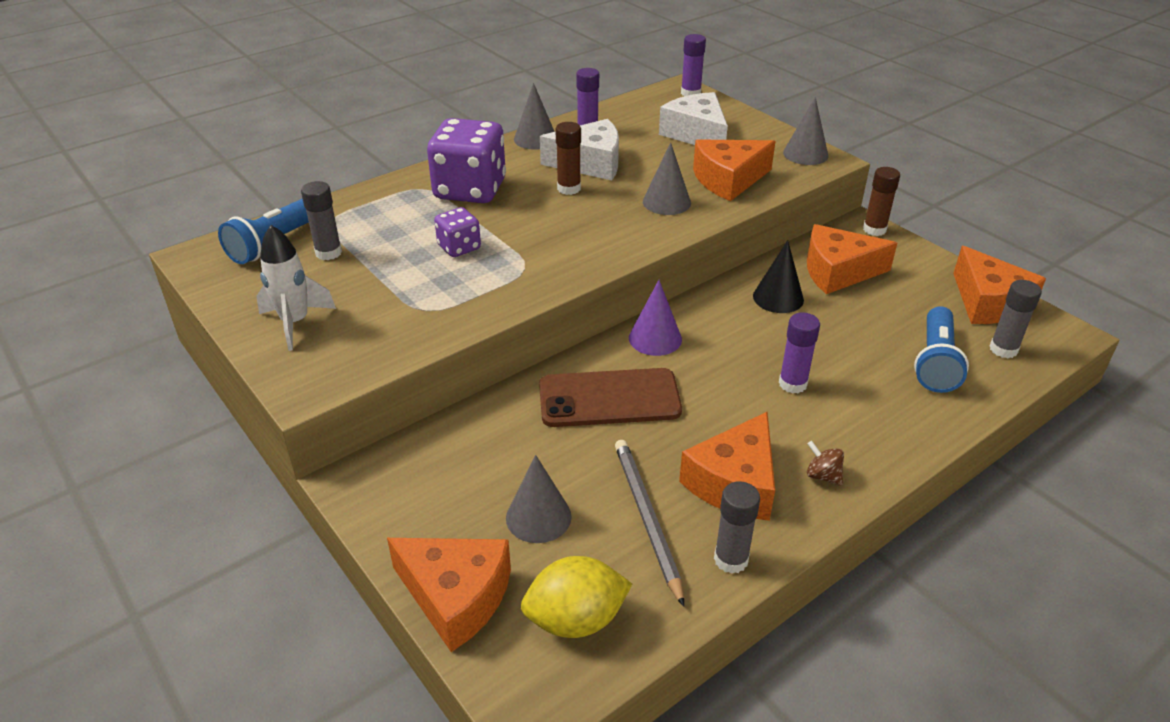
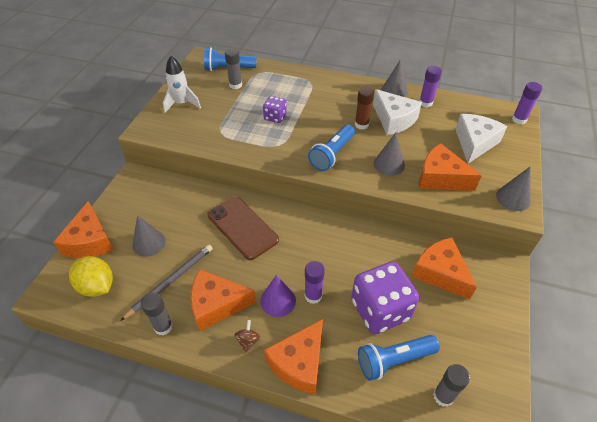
camera: 55 degrees right, 10 degrees up
(470, 190) = (324, 95): purple dice -> purple dice (380, 310)
(599, 234) = (332, 154): none -> blue flashlight
(655, 338) = (302, 222): purple cone -> purple cone (278, 300)
(778, 298) = (385, 256): black cone -> none
(874, 229) = (507, 273): brown glue stick -> none
(988, 302) = (489, 369): orange cheese -> orange cheese (299, 363)

